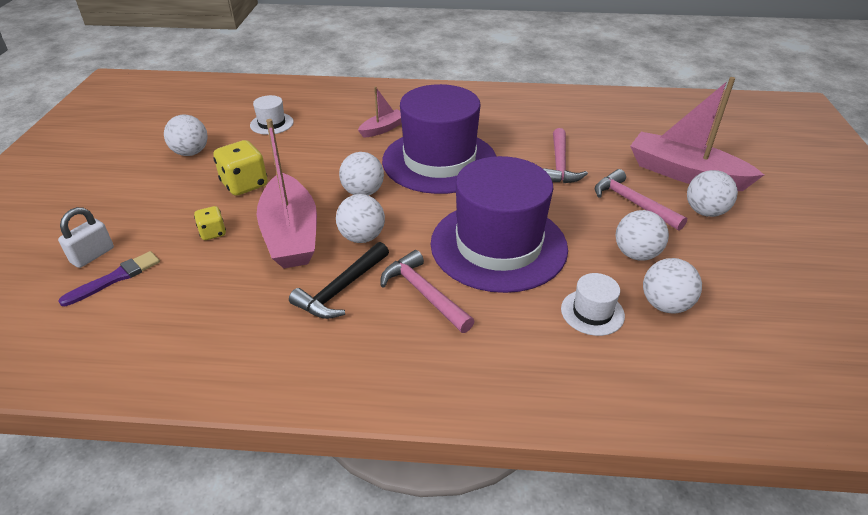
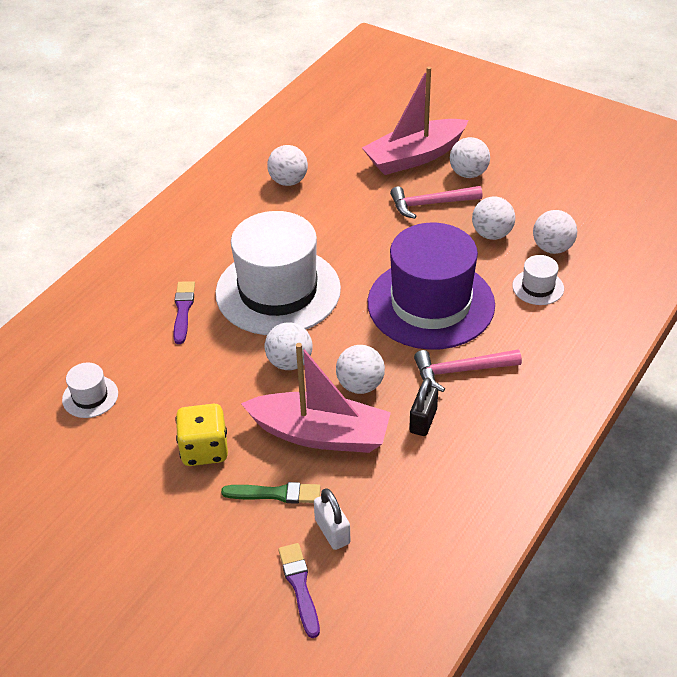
camera: 60 degrees left, 5 degrees up
(92, 255) = (245, 602): white padlock -> white padlock (332, 531)
(191, 153) = (96, 484): white ball -> white ball (288, 181)
(213, 233) = (276, 494): yellow dice -> green brush
(341, 289) = (423, 421): black hammer -> black padlock
(383, 129) = (183, 310): pink boat -> purple brush
(439, 161) = (278, 291): purple hat -> white hat
(559, 165) = (346, 218): pink hammer -> none

